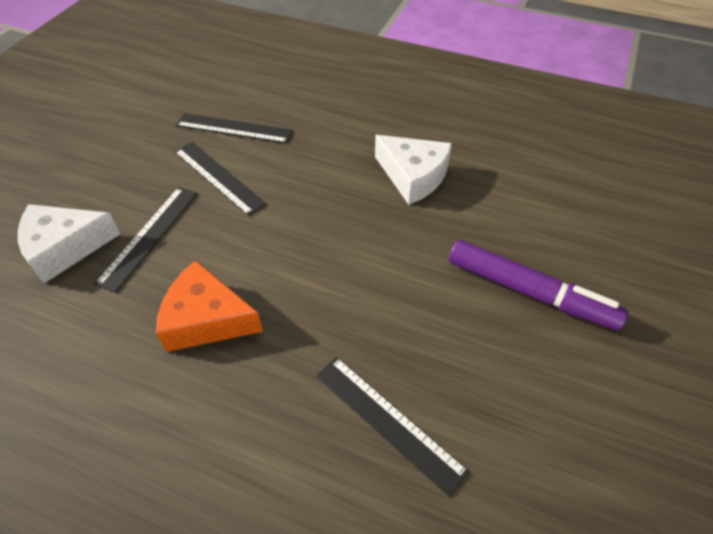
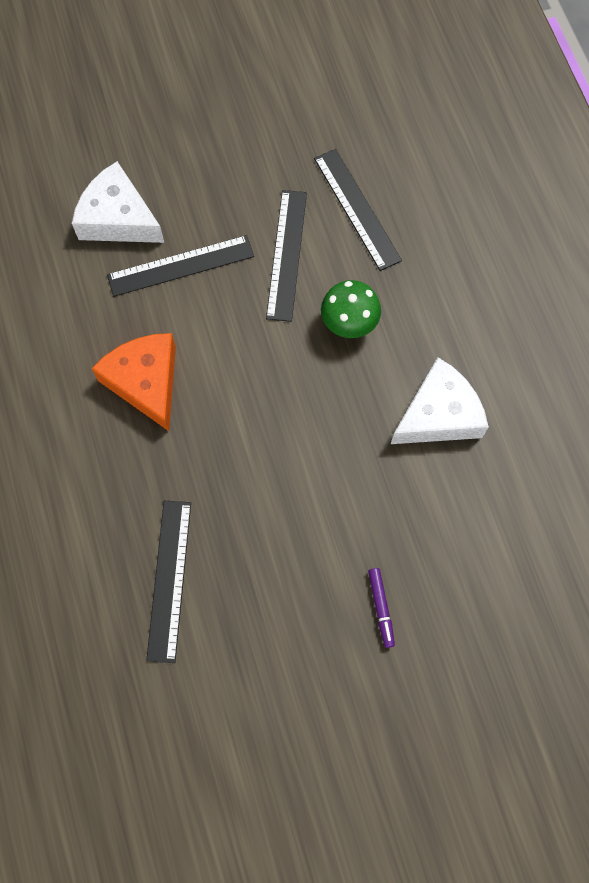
camera: 50 degrees right, 20 degrees up
(303, 178) = (349, 323): none -> green mushroom
(413, 176) = (438, 414): white cheese -> white cheese turned 120 degrees counterclockwise
(530, 292) = (381, 608): purple marker -> purple marker, size x0.42

